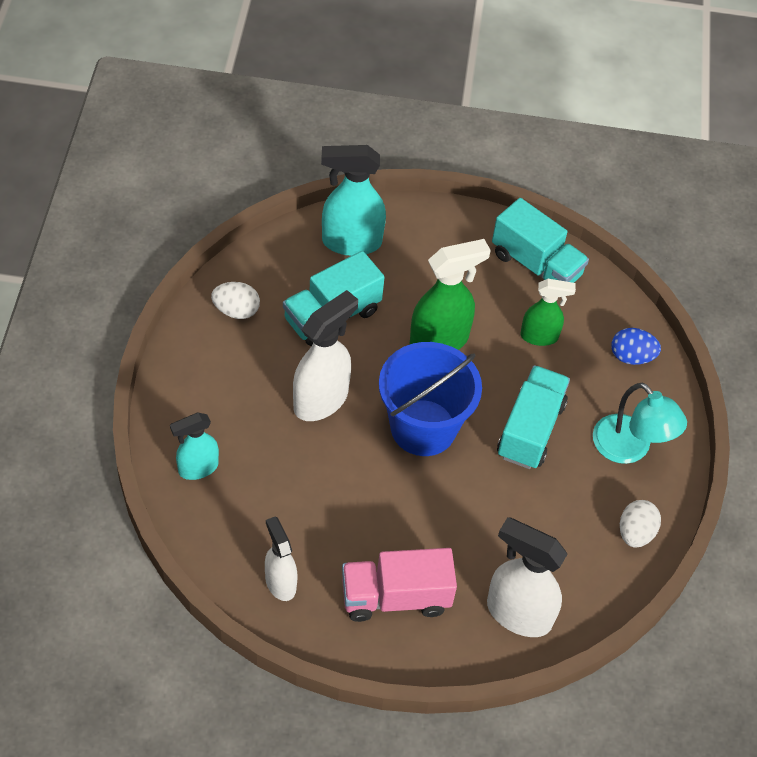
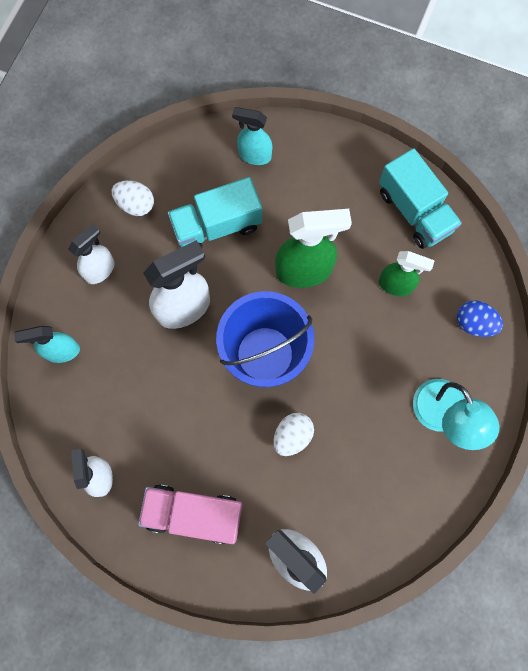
camera: 20 degrees right, 20 degrees up
(216, 381) = (100, 270): none -> white spray bottle
(351, 242) = (254, 155): turquoise spray bottle -> turquoise spray bottle, size x0.62
(530, 430) = (359, 378): turquoise truck -> none
(635, 533) = (423, 501): white egg -> white egg (292, 436)

